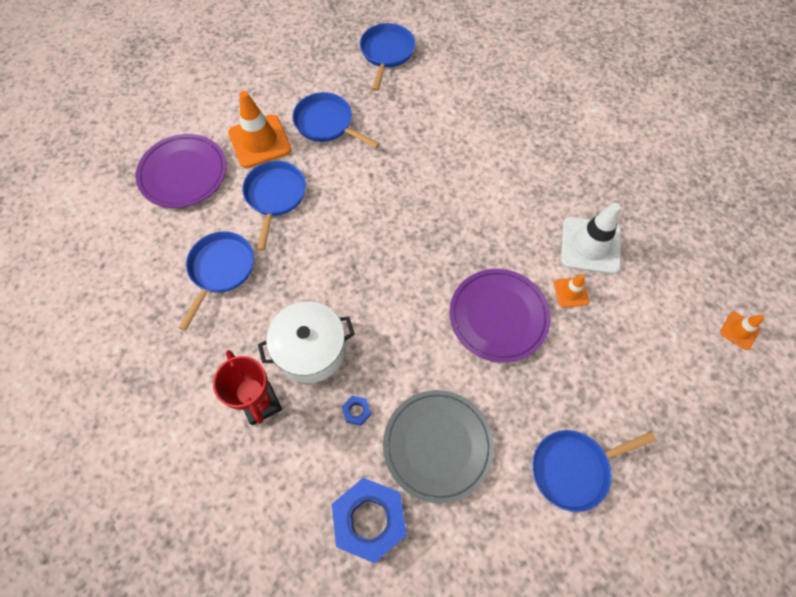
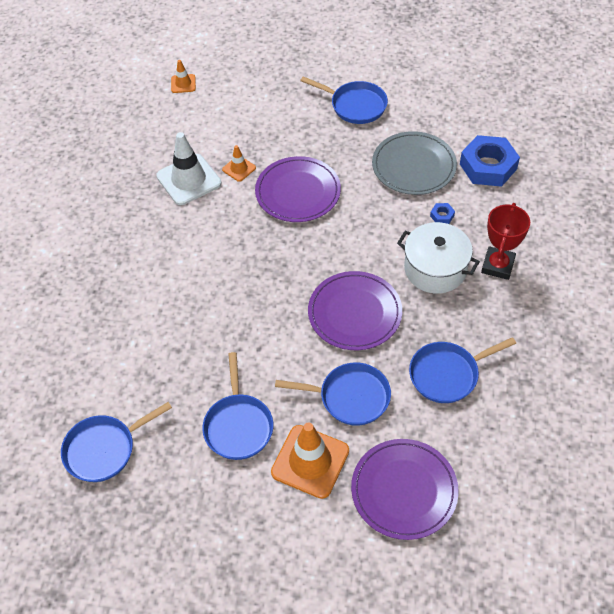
camera: 130 degrees left, 10 degrees down
(275, 196) = (349, 397): blue pan -> blue pan turned 135 degrees counterclockwise
(335, 255) = (354, 313): none -> purple plate

